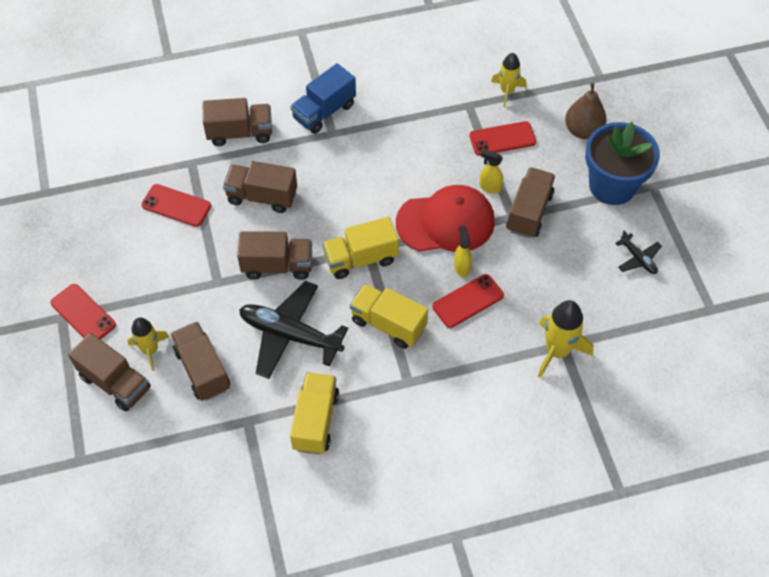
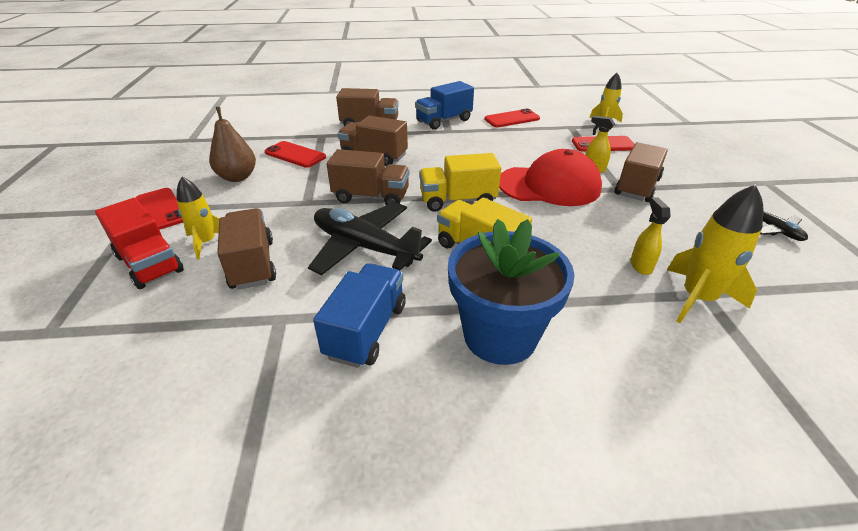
camera: 10 degrees right, 20 degrees down
(115, 382) = (149, 264): brown truck -> red truck
(315, 421) = (366, 330): yellow truck -> blue truck
(461, 267) = (567, 216): yellow spray bottle -> yellow spray bottle (640, 266)
(468, 301) = (575, 242): red phone -> red phone (512, 119)
(583, 130) = (680, 146): brown pear -> brown pear (237, 177)
(612, 186) = (722, 178): blue flower pot -> blue flower pot (500, 335)

